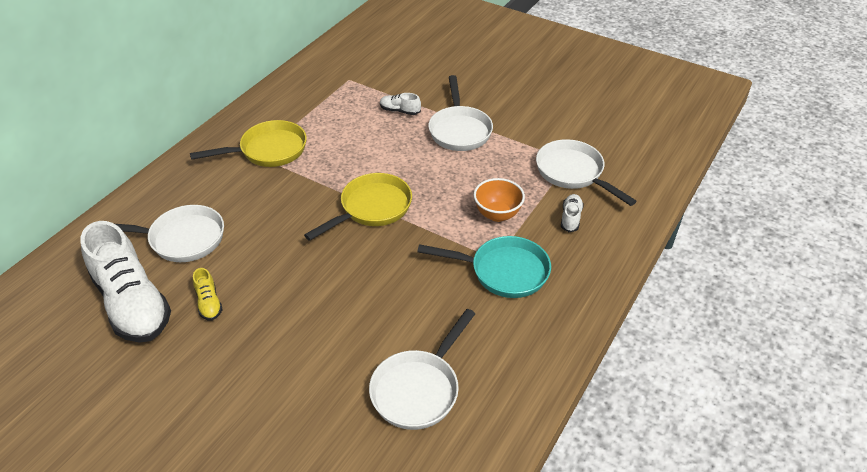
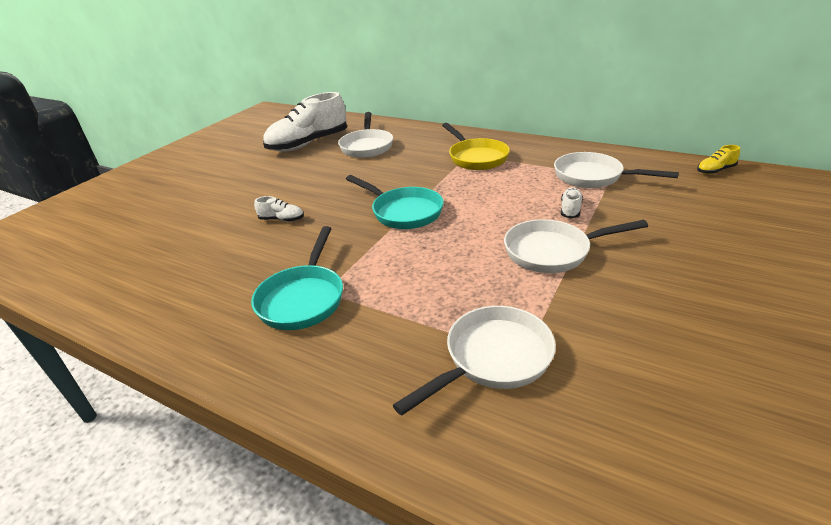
camera: 90 degrees right, 10 degrees down
(209, 303) = (301, 165): yellow shoe -> yellow shoe (715, 170)
(371, 208) = (403, 212): yellow pan -> turquoise pan
(419, 389) = (178, 257): white pan -> white pan (593, 177)
(497, 214) = (397, 289): orange bowl -> none
(570, 218) = (392, 355): white shoe -> white shoe (282, 220)

